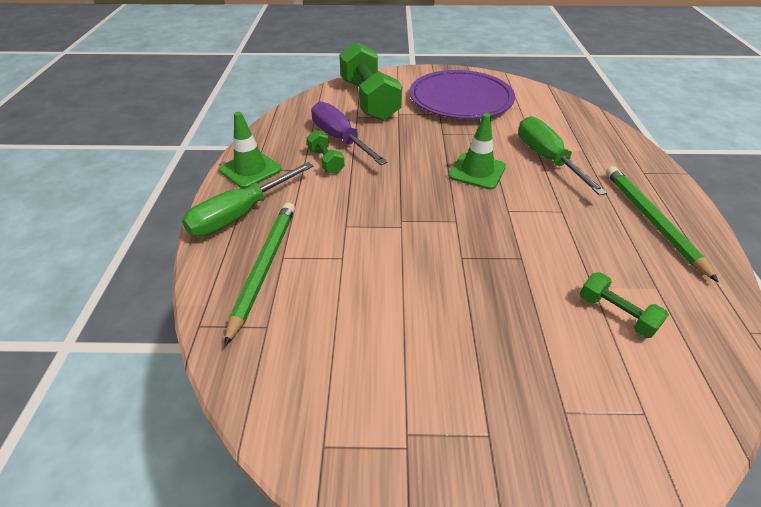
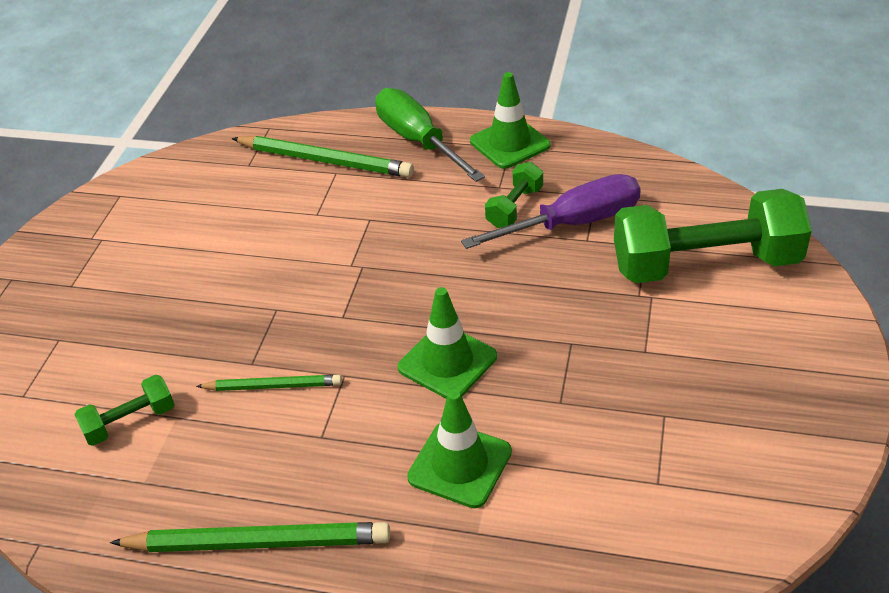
camera: 105 degrees right, 0 degrees up
(326, 161) = (514, 207): green dumbbell -> green dumbbell turned 45 degrees counterclockwise
(460, 99) = (703, 393): purple plate -> none
(536, 241) = (273, 386): none -> green pencil
(547, 159) = (460, 465): green screwdriver -> green traffic cone

